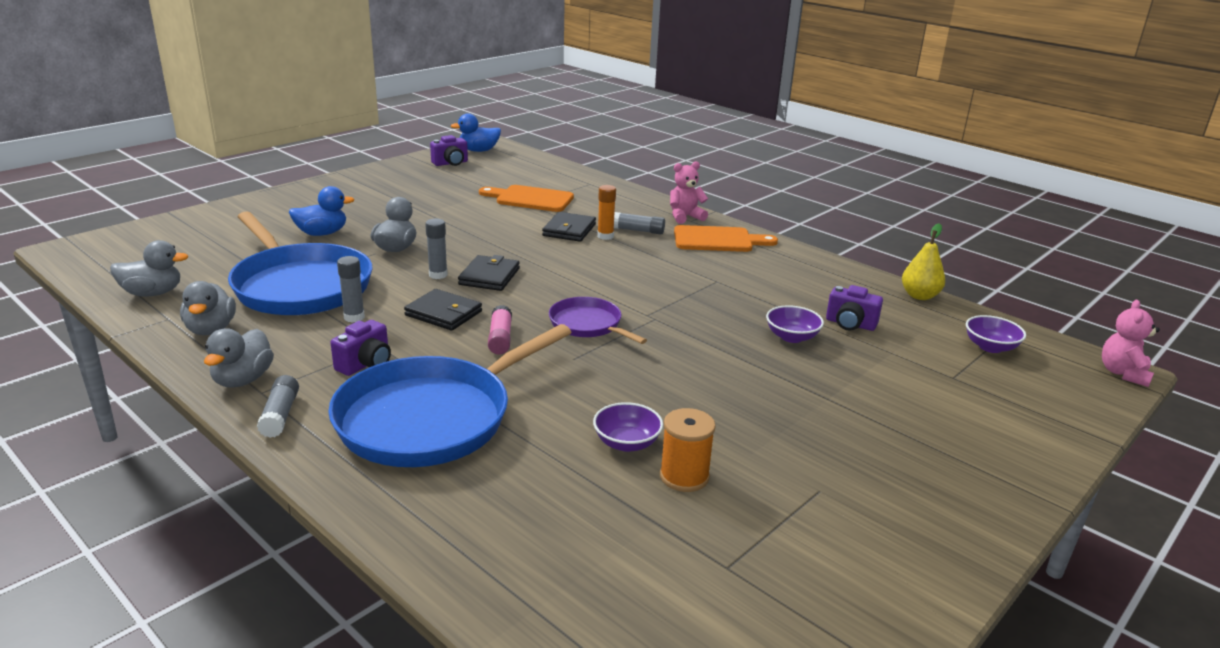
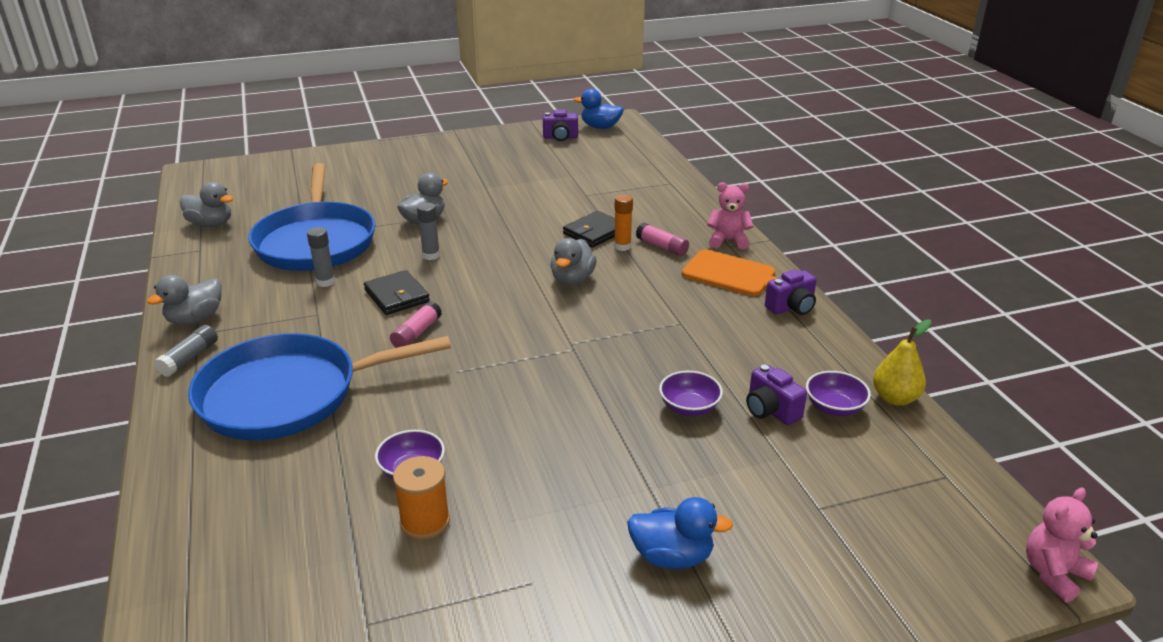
camera: 30 degrees right, 5 degrees up
(211, 329) = (217, 267): grey duck -> grey duck (572, 279)
(322, 233) = (381, 193): blue duck -> blue duck (672, 556)
(365, 364) = (290, 329): purple camera -> purple camera (791, 307)
(489, 276) = (472, 267): black wallet -> none
(530, 199) = (594, 190): orange cutting board -> none
(588, 324) = (505, 339): purple pan -> none
(638, 230) = (662, 247): grey glue stick -> pink glue stick
(990, 347) = (910, 486): purple bowl -> purple bowl (834, 408)

